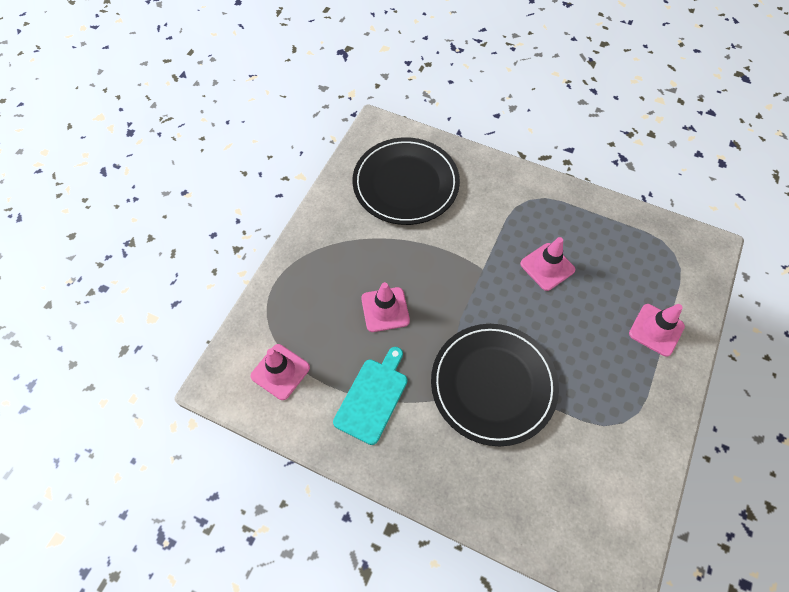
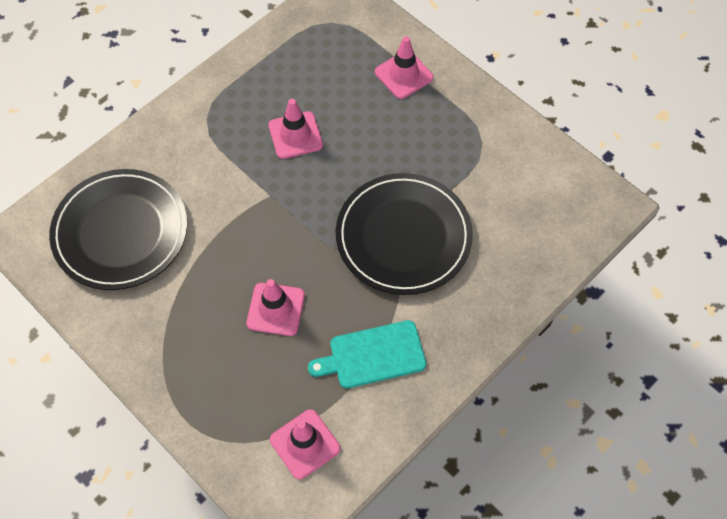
camera: 70 degrees left, 0 degrees up
(373, 397) = (373, 355): turquoise cutting board -> turquoise cutting board turned 60 degrees counterclockwise

